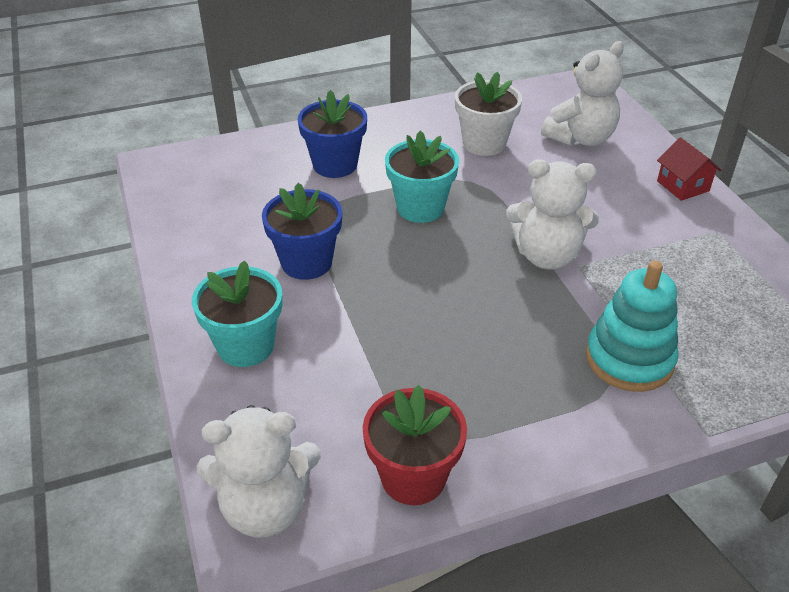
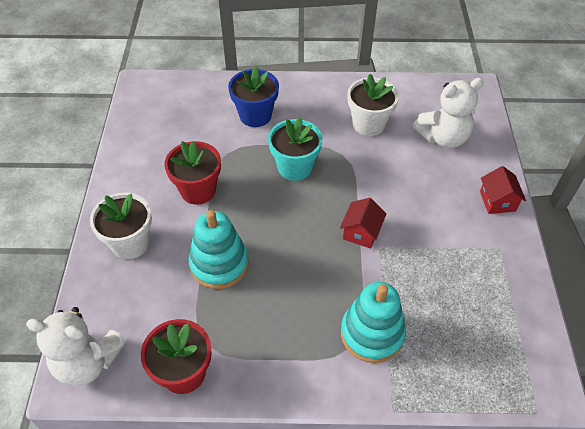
camera: 20 degrees right, 10 degrees up
(246, 346) = (130, 243): turquoise flower pot -> white flower pot
(306, 262) = (198, 190): blue flower pot -> red flower pot
(386, 337) = (219, 264): none -> turquoise stacking toy
(547, 256) = (361, 232): white teddy bear -> red house

